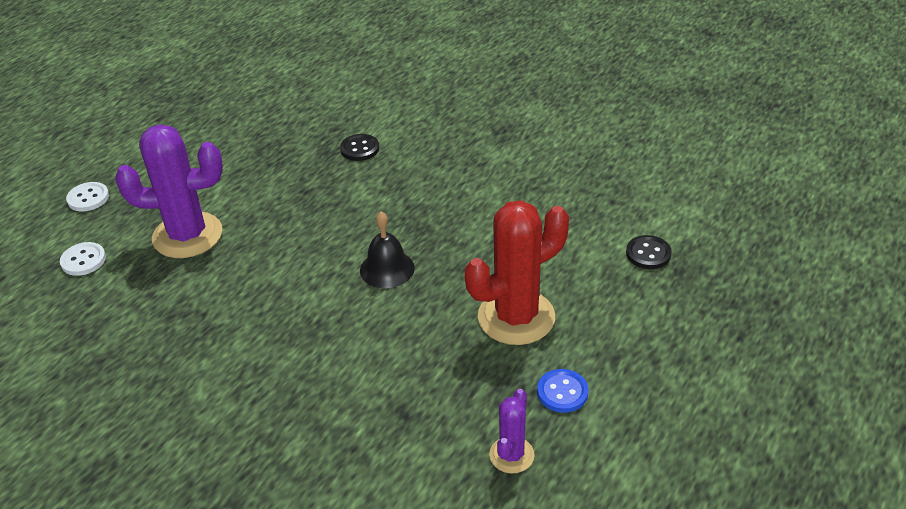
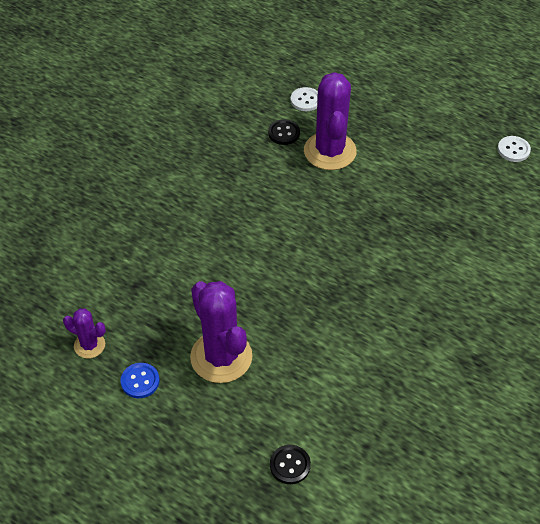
camera: 90 degrees right, 10 degrees up
(88, 198) = (375, 91): white button -> white button (513, 150)
(360, 149) = (443, 251): black button -> black button (284, 133)
(387, 269) = (284, 273): black bell -> none
(516, 317) = (221, 357): red cactus -> purple cactus

